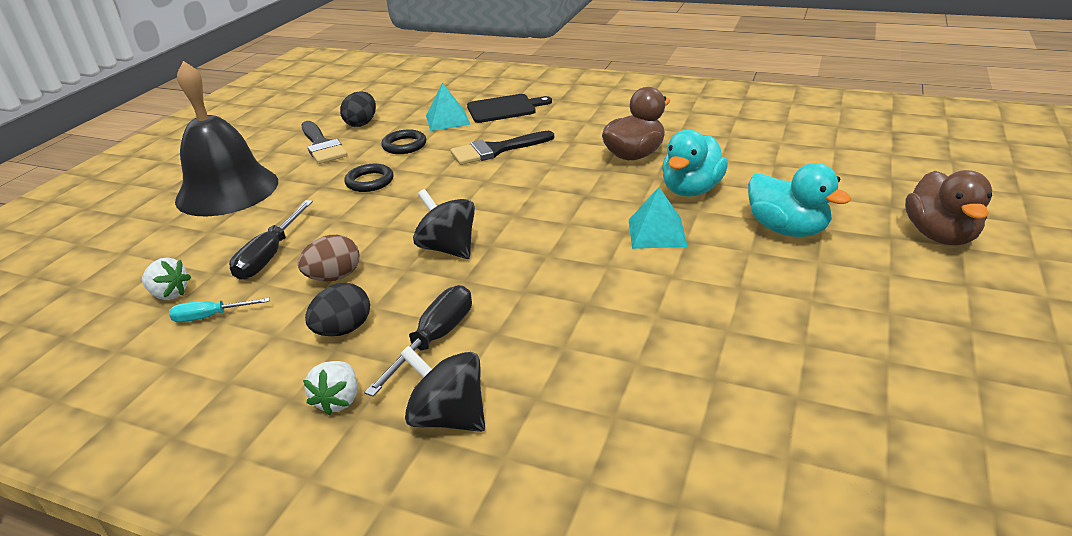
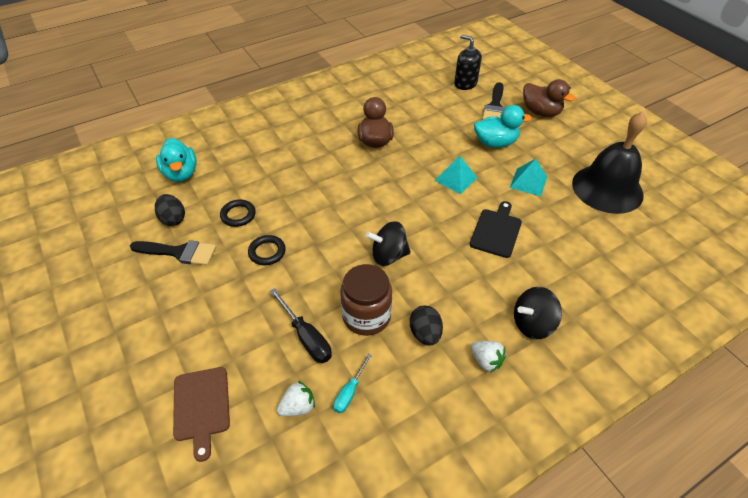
camera: 55 degrees left, 15 degrees up
(139, 243) = (201, 406): none -> brown cutting board
(227, 190) = (181, 328): black bell -> black bell (607, 188)
(334, 277) = (366, 316): brown egg -> brown jar
(434, 340) = (468, 301): black screwdriver -> none
(447, 120) = (229, 180): turquoise pyramid -> turquoise pyramid (528, 182)
(496, 150) = (300, 182): black brush -> black brush (495, 106)
(504, 108) = (250, 151): black cutting board -> black cutting board (496, 231)
(691, 190) = (431, 146): turquoise duck -> turquoise duck (181, 173)
(870, 156) = (465, 83): none -> black soap dispenser

